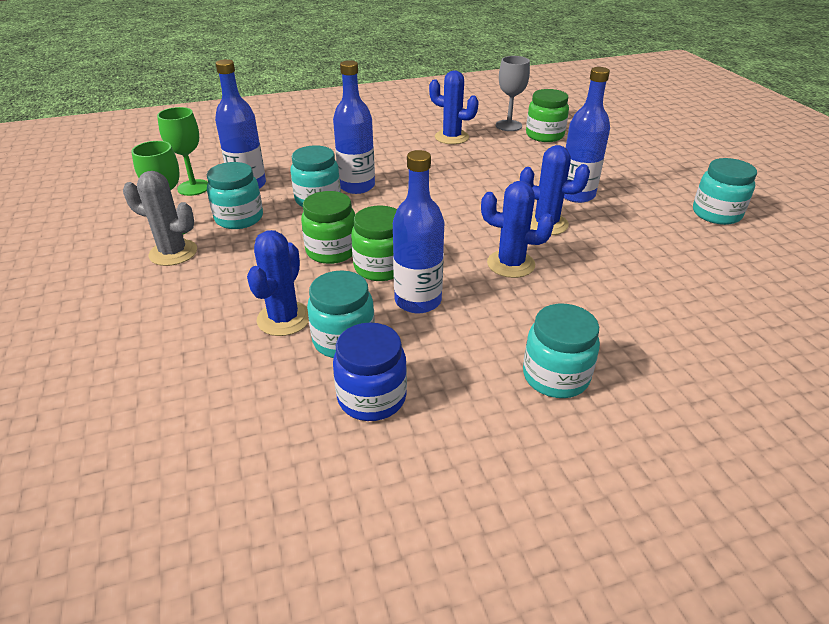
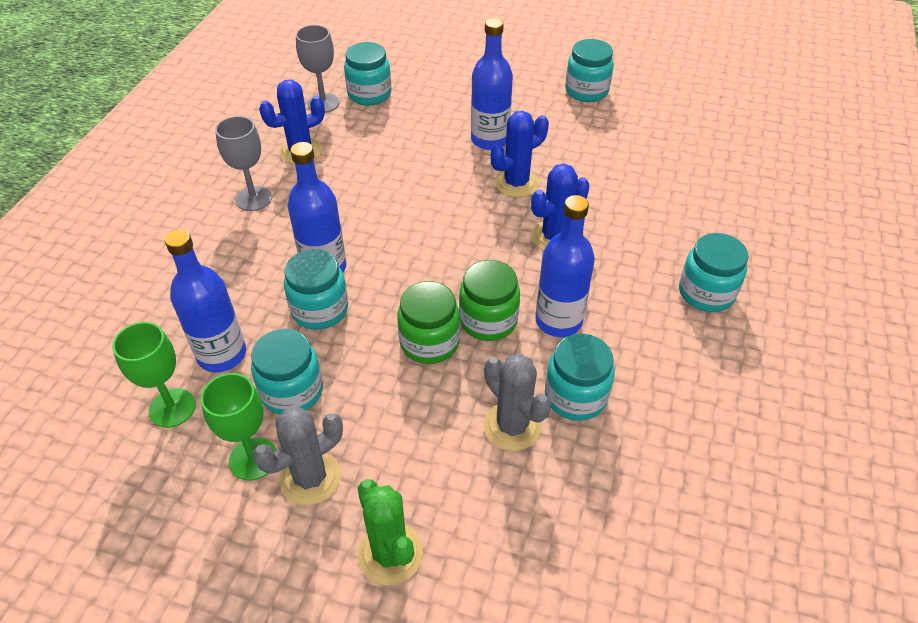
camera: 55 degrees left, 10 degrees up
(129, 308) = (390, 554): none -> green cactus
(284, 319) = (512, 426): blue cactus -> grey cactus
(372, 397) = (660, 411): blue jar -> none
(388, 141) = (253, 198): none -> grey goblet
(544, 135) = (369, 94): green jar -> turquoise jar

